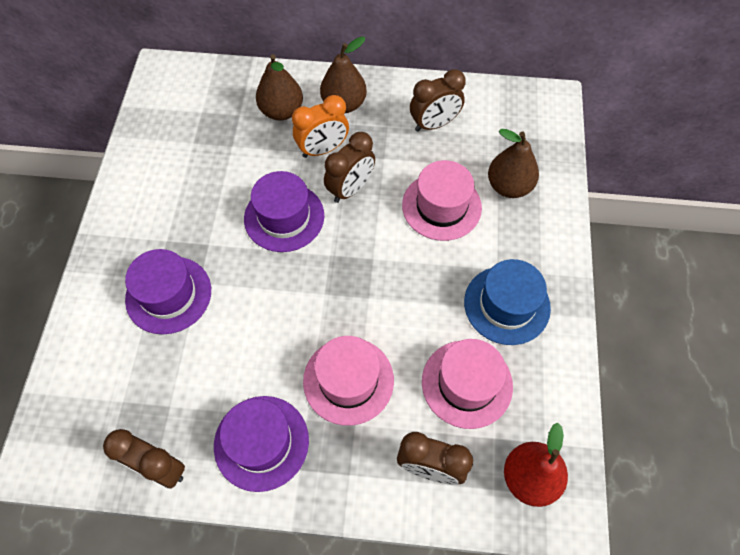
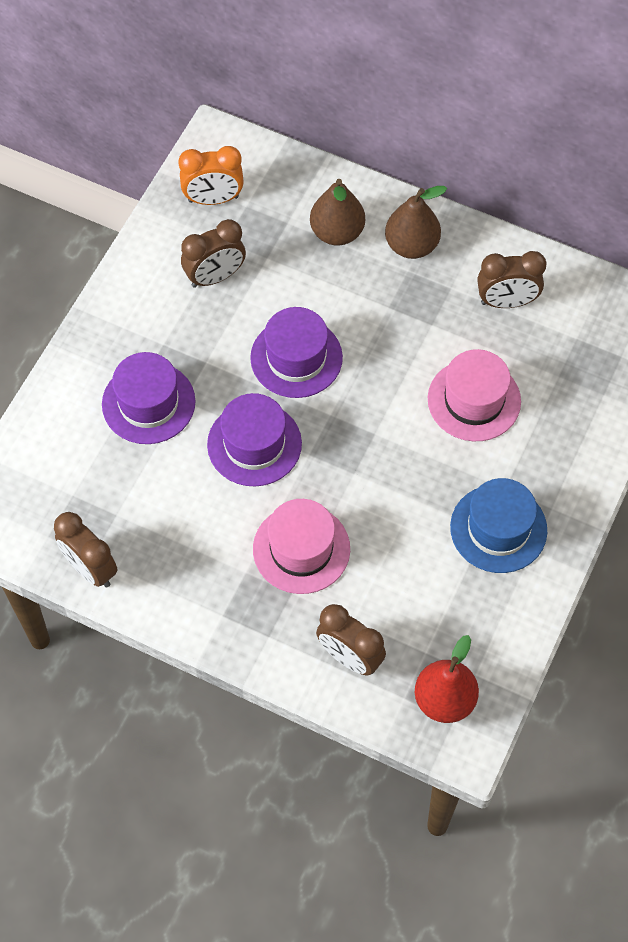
camera: 20 degrees right, 0 degrees up
(261, 442) = (194, 578): purple hat -> purple hat (254, 444)
(323, 149) = (367, 293): orange clock -> orange clock (213, 199)
(350, 189) = (380, 349): brown clock -> brown clock (215, 277)
(467, 383) = (421, 592): pink hat -> none
(509, 186) = (560, 401): brown pear -> none

